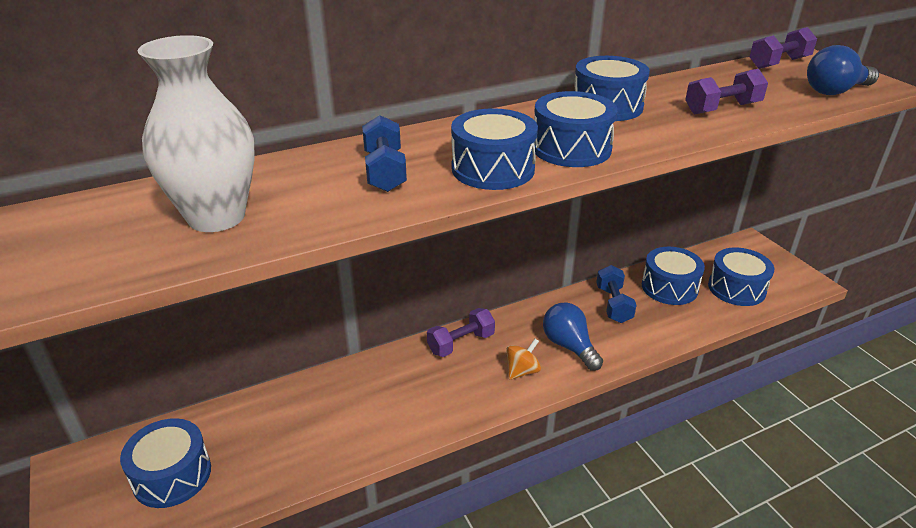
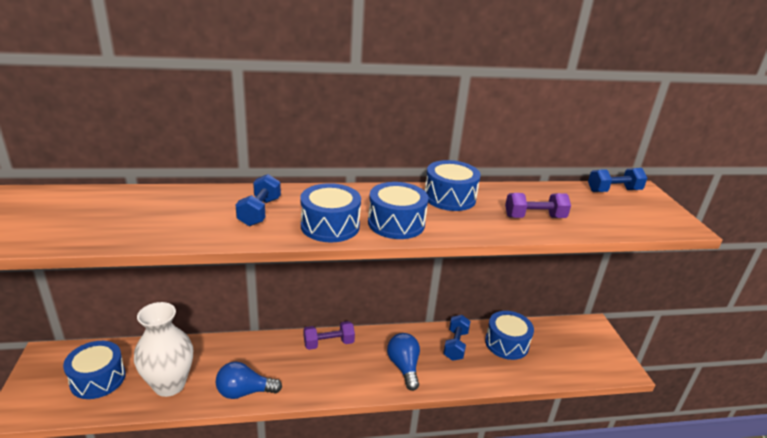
camera: 15 degrees right, 5 degrees down
(216, 217) = (136, 219): white vase -> white vase (169, 385)
(522, 371) = (359, 375): orange spinning top -> none
(736, 288) = (560, 358): blue drum -> none
(779, 63) = (613, 191): purple dumbbell -> blue dumbbell
(835, 91) = (639, 222): blue light bulb -> blue light bulb (244, 392)

